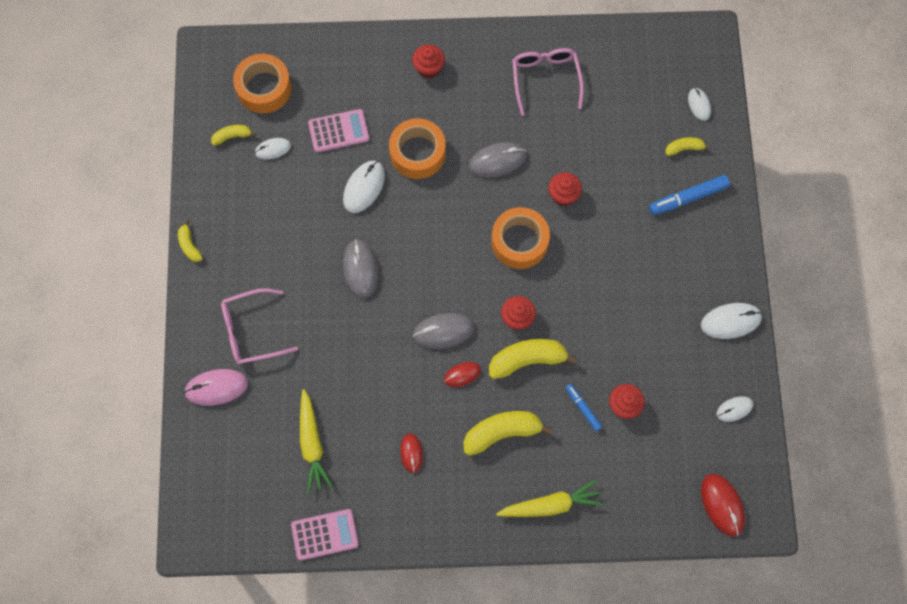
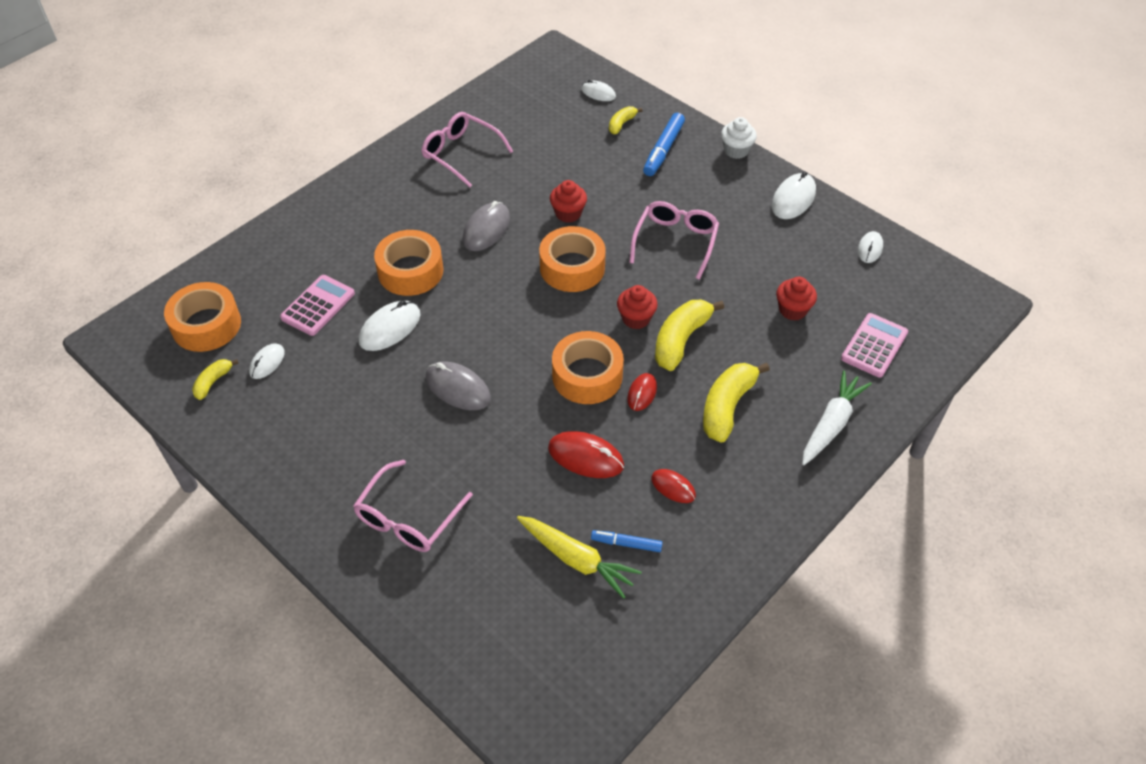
camera: 45 degrees left, 20 degrees down
(189, 245) = (263, 499): yellow banana -> none
(216, 388) = (426, 594): pink mouse -> none
(325, 534) = (678, 623): pink calculator -> pink calculator (874, 346)
(364, 187) = (390, 328): white mouse -> white mouse turned 60 degrees clockwise
(428, 68) = (351, 210): red cupcake -> none
(443, 331) = (587, 375): grey mouse -> orange tape
(551, 505) = (831, 424): yellow carrot -> white carrot
(583, 408) = (766, 337): blue marker -> blue marker (626, 544)
(608, 283) = (675, 242): none -> pink glasses
(722, 505) = (946, 314): red mouse -> red mouse (586, 457)
(739, 244) = (736, 150): none -> white cupcake

